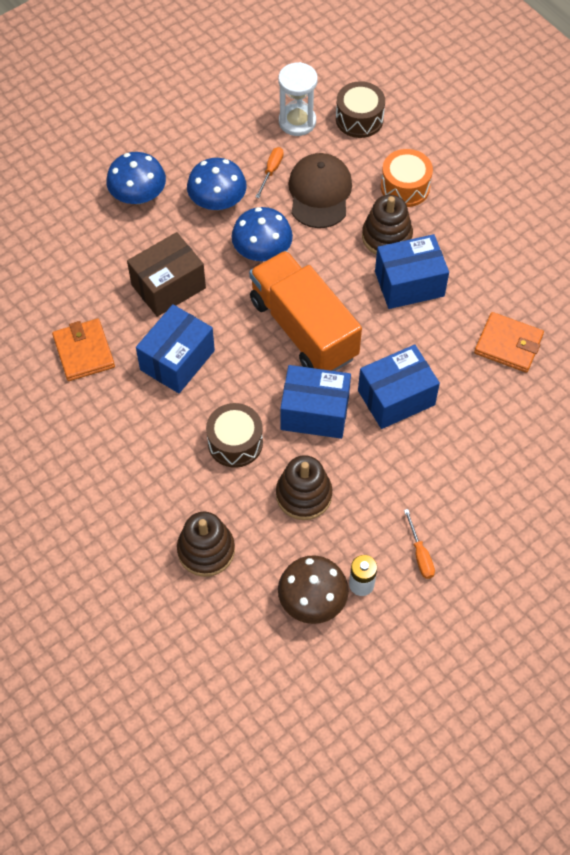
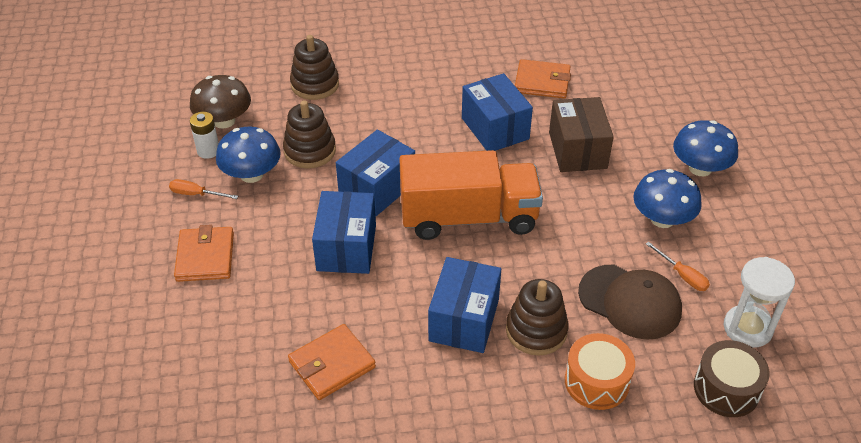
camera: 120 degrees right, 15 degrees down
(235, 442) = (390, 132): brown drum -> none
(262, 251) = (579, 226): blue mushroom -> blue mushroom (251, 174)
(479, 496) = (205, 257): none -> orange wallet

